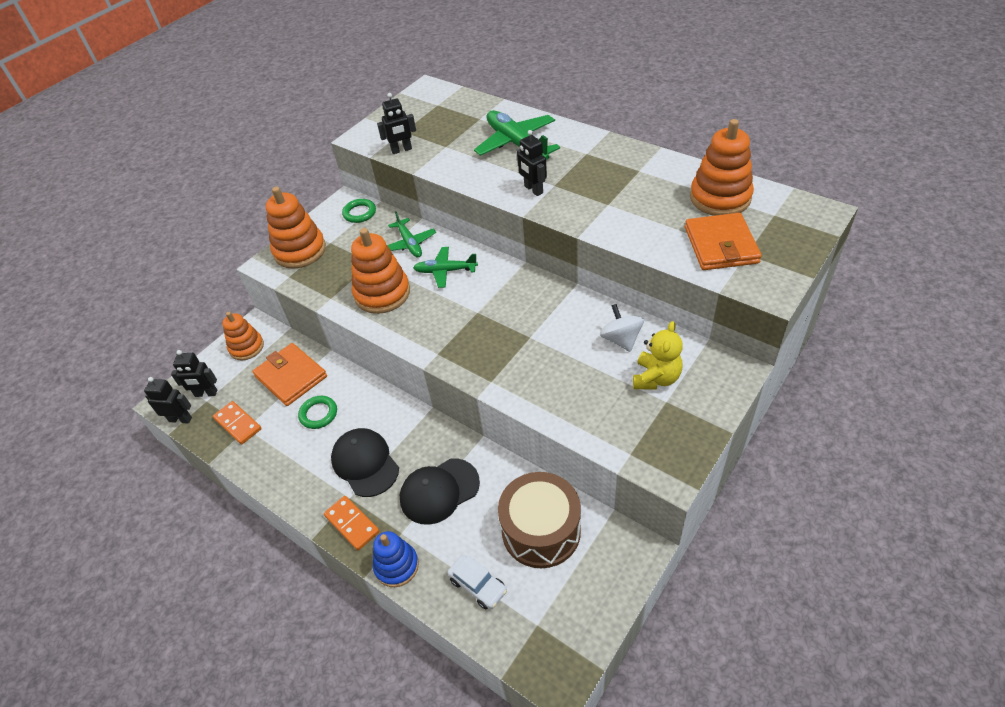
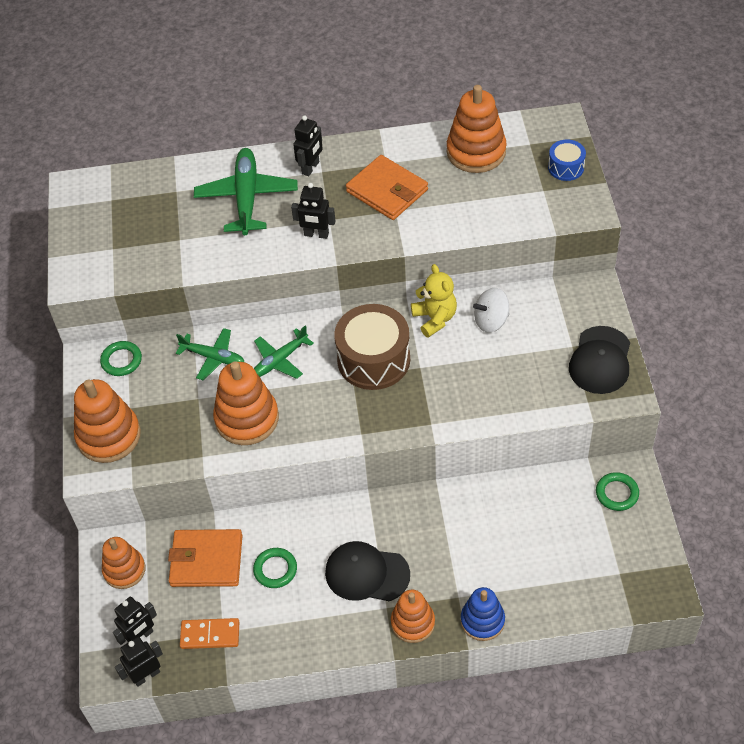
camera: 45 degrees left, 5 degrees up
(352, 524) = (413, 623): orange domino -> orange stacking toy
(401, 150) = (138, 269): black robot -> black robot (311, 168)
(439, 491) = (451, 545): black cap -> black cap (600, 360)
(478, 585) = (554, 583): white car -> none
(517, 144) = (247, 198): green plane -> green plane turned 75 degrees clockwise
(541, 530) = (555, 512): brown drum -> brown drum (373, 359)
(606, 557) = (617, 493): none -> green ring
(621, 339) = (491, 321): white spinning top -> white spinning top turned 45 degrees counterclockwise
(656, 378) = (547, 333): yellow teddy bear -> yellow teddy bear (435, 318)
(721, 245) = (519, 194): orange wallet -> orange wallet (387, 191)
(787, 247) = (566, 167): none -> blue drum

